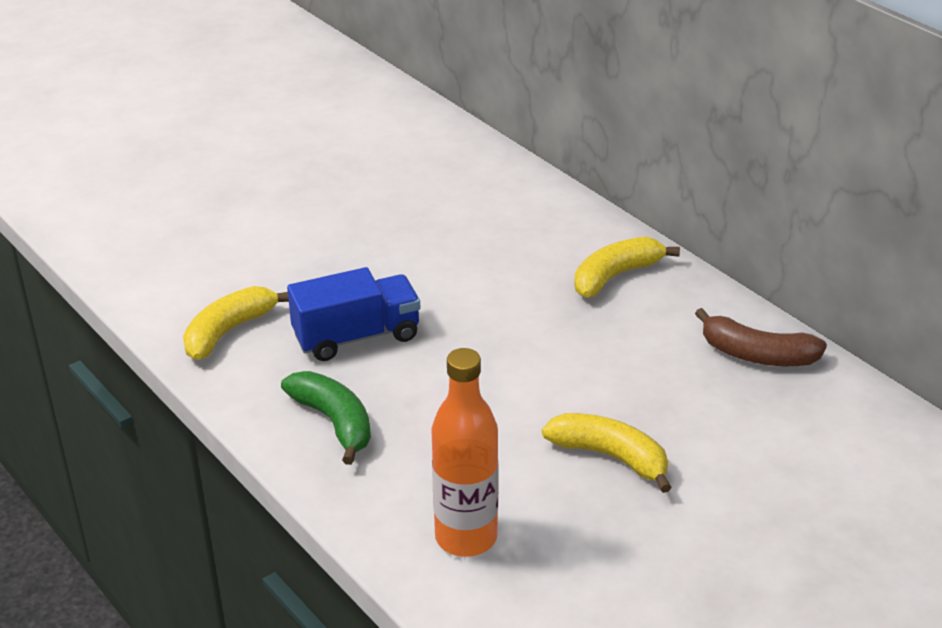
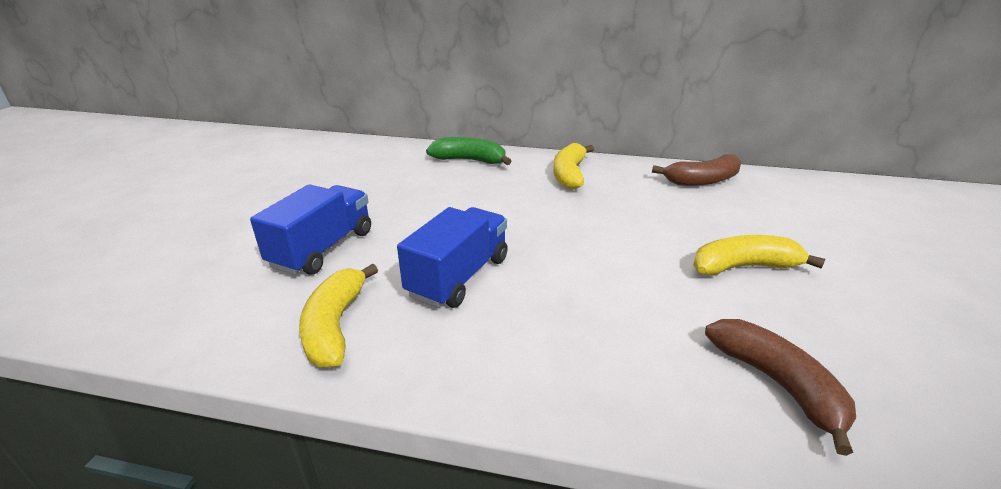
camera: 40 degrees left, 5 degrees down
(285, 257) = (323, 249): none -> blue truck
(334, 422) = (534, 351): green banana -> green banana (469, 160)
(466, 537) = (777, 383): orange bottle -> brown banana

